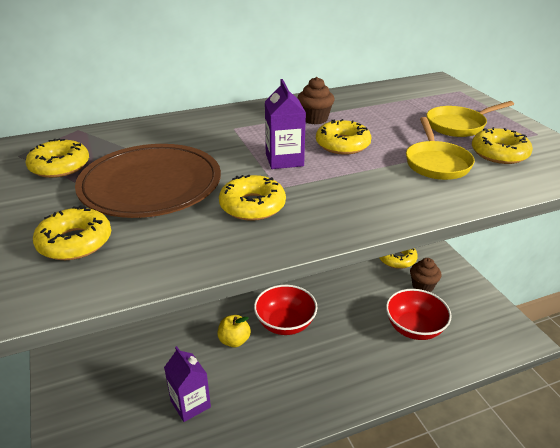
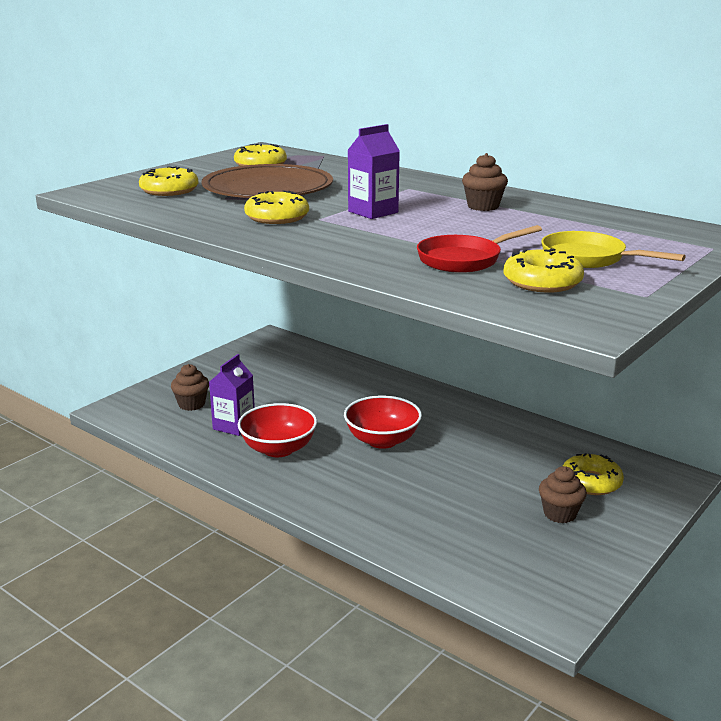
camera: 60 degrees right, 10 degrees down
(123, 421) = (191, 404): none -> brown cupcake
(234, 341) = (328, 421): yellow apple -> none
(342, 144) = (441, 223): yellow donut -> none
(414, 328) = (470, 524): red bowl -> red bowl (278, 449)
(436, 163) = (464, 260): yellow pan -> red pan

